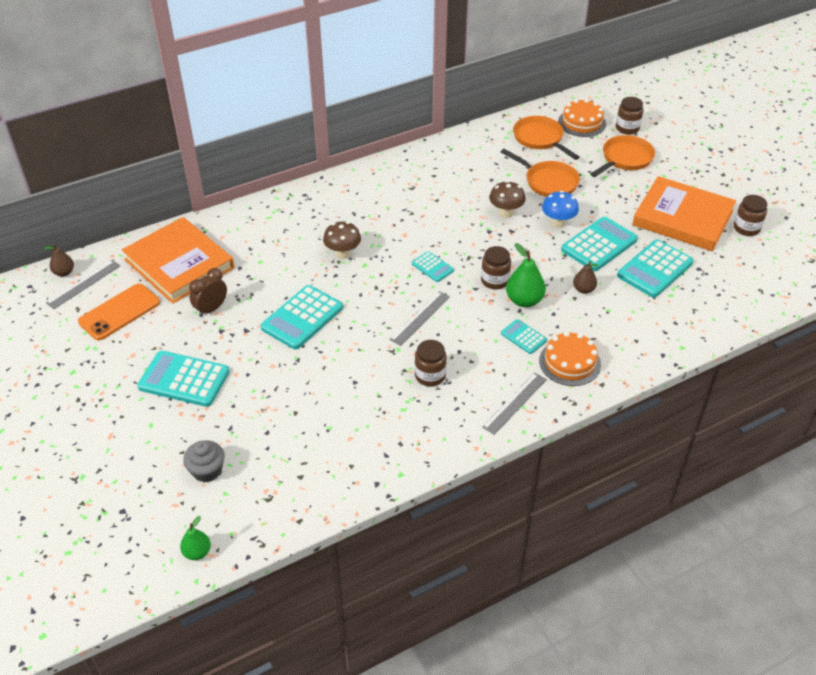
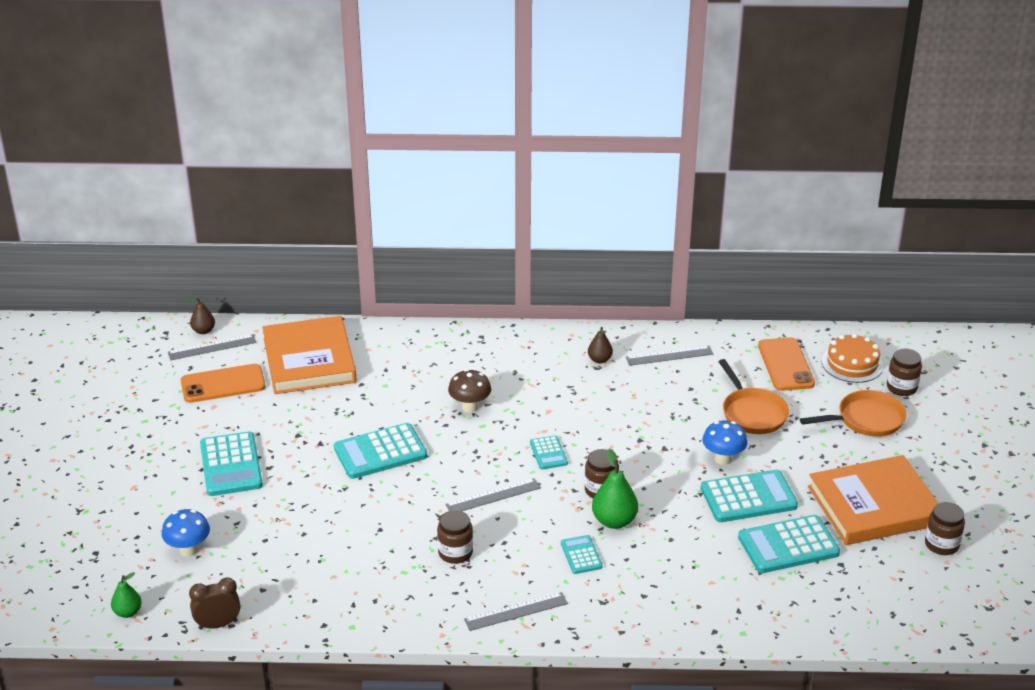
camera: 30 degrees right, 10 degrees down
(184, 379) = (231, 465): turquoise calculator -> turquoise calculator turned 150 degrees counterclockwise
(207, 470) = (188, 550): grey cupcake -> blue mushroom
(211, 309) = (304, 412): brown clock -> brown clock (218, 624)
(456, 160) = (669, 355): none -> grey ruler
(505, 213) = (674, 428): brown mushroom -> none
(540, 139) = (785, 365): orange pan -> orange phone
(569, 362) = (607, 598): orange cake -> none
(583, 289) = (688, 535): brown pear -> brown pear (599, 360)
(682, 218) = (874, 506): orange book -> orange book turned 75 degrees counterclockwise

